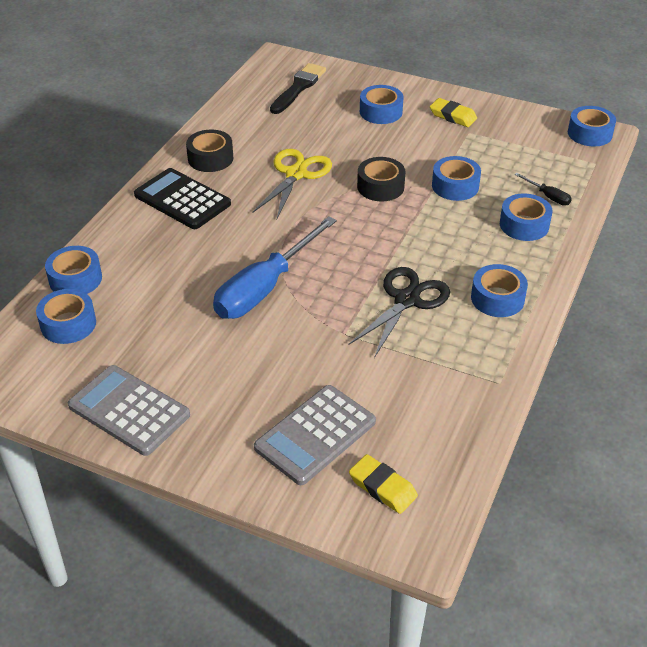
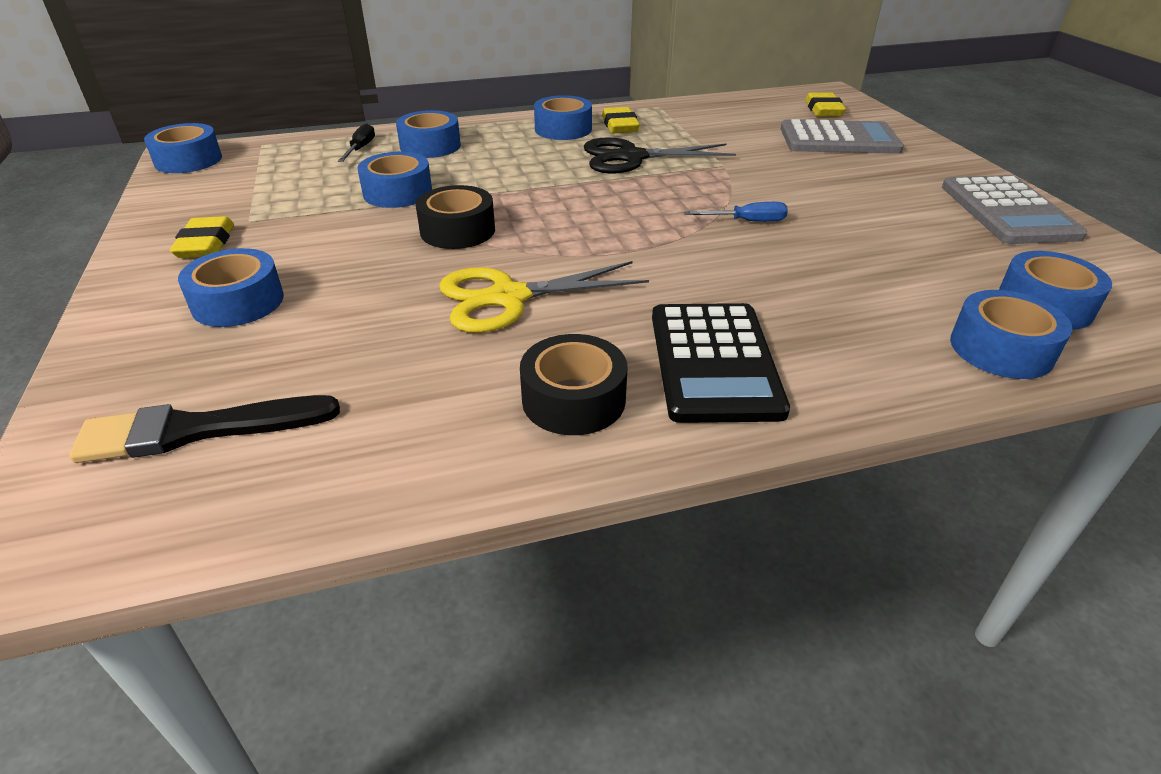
camera: 130 degrees left, 5 degrees down
(265, 288) = (747, 221): blue screwdriver -> blue screwdriver, size x0.42
(475, 331) = (620, 126): none -> yellow eraser

